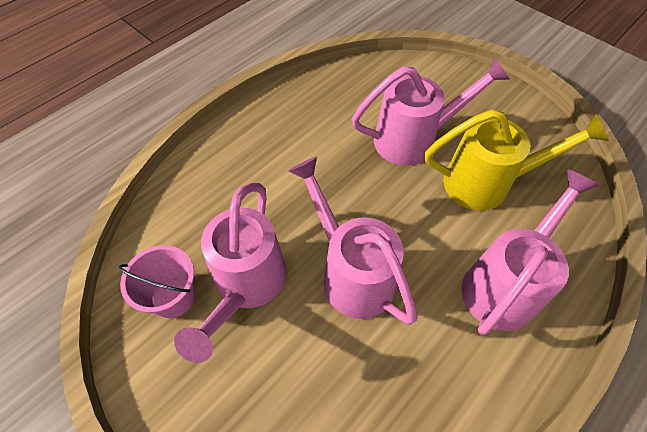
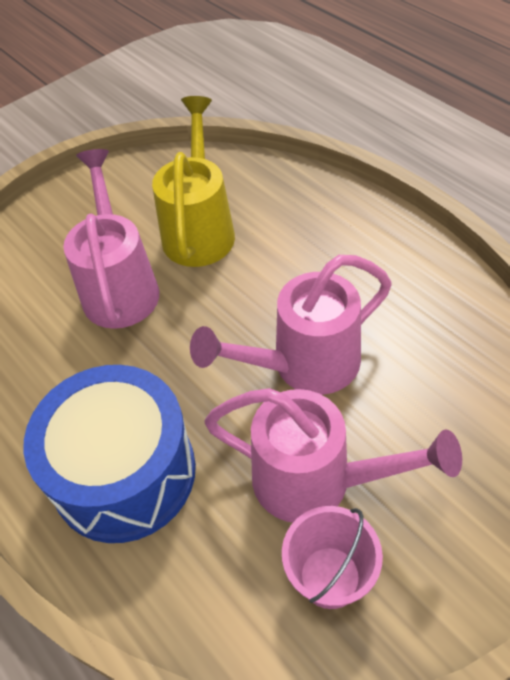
camera: 80 degrees left, 5 degrees down
(257, 167) = (124, 473): none -> blue drum
(504, 284) = (324, 236): pink watering can -> none

